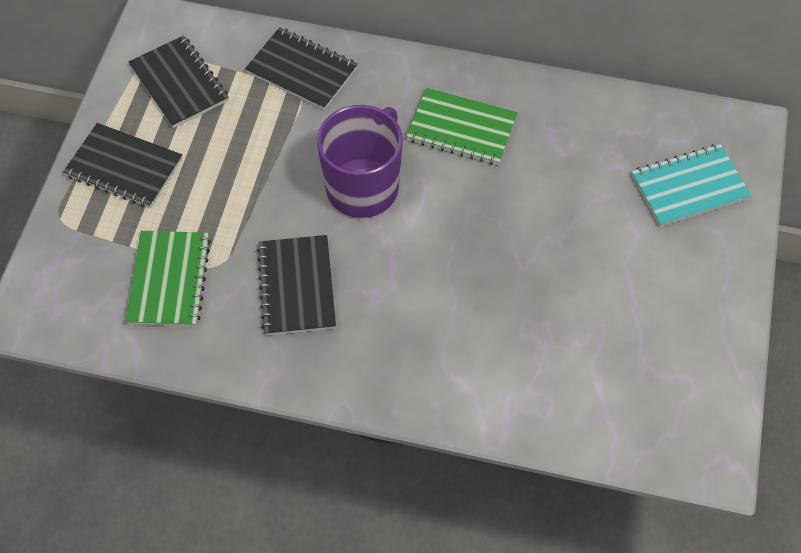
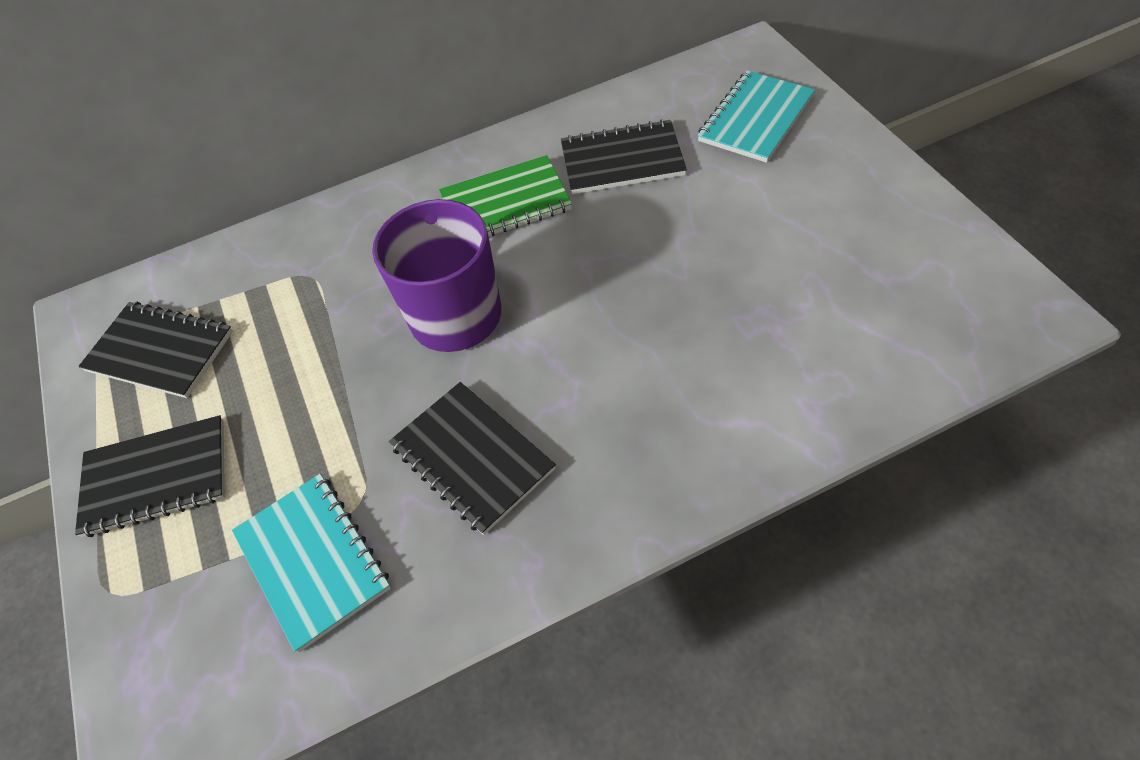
camera: 30 degrees left, 5 degrees down
(169, 280) = (312, 561): green notebook -> turquoise notebook
(302, 70) = (293, 255): black notebook -> black notebook (622, 160)

